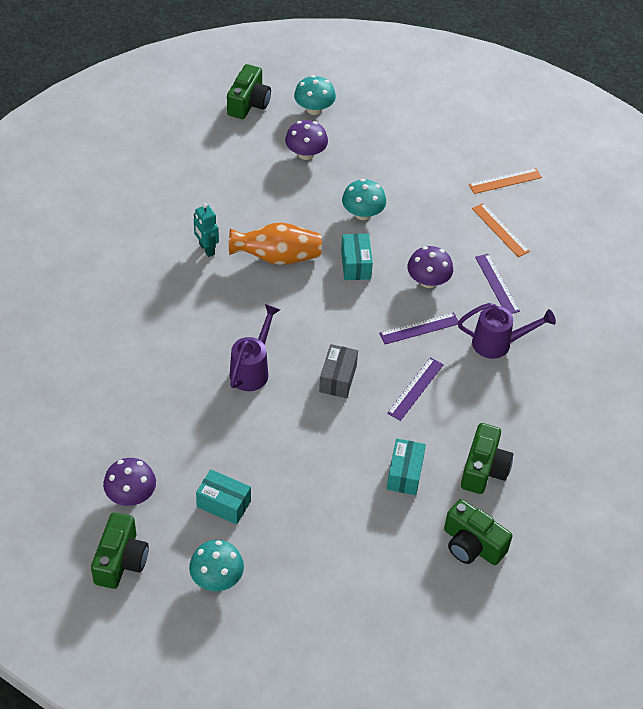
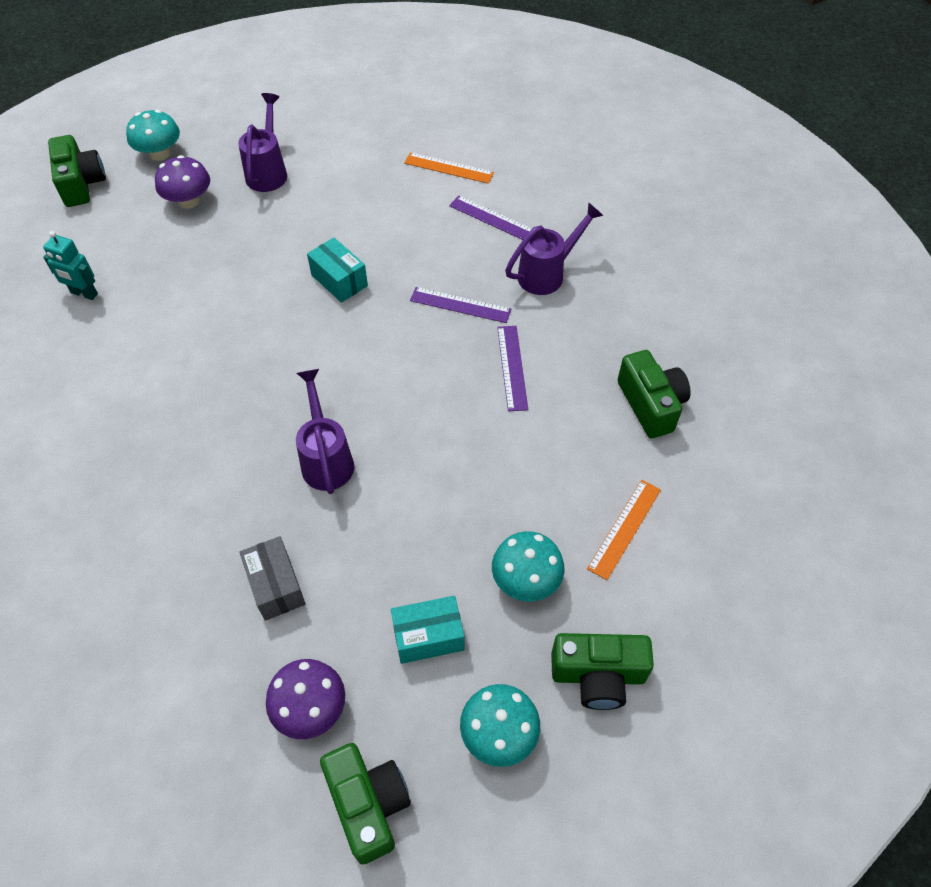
camera: 35 degrees left, 5 degrees up
(206, 249) = (160, 359): turquoise robot -> turquoise robot (84, 293)
(277, 257) = (249, 321): orange vase -> none
(338, 379) = (426, 408): grey box -> grey box (276, 586)
(362, 213) = (301, 227): turquoise mushroom -> turquoise mushroom (526, 580)
(374, 162) = (268, 171): none -> purple watering can
(404, 474) = (583, 462): turquoise box -> none
(419, 328) = (460, 305): purple ruler -> purple ruler turned 75 degrees clockwise
(428, 281) = (426, 254): purple mushroom -> none
(472, 545) = (714, 490): green camera -> green camera (598, 675)
(505, 181) = (411, 122): orange ruler -> orange ruler (624, 528)

